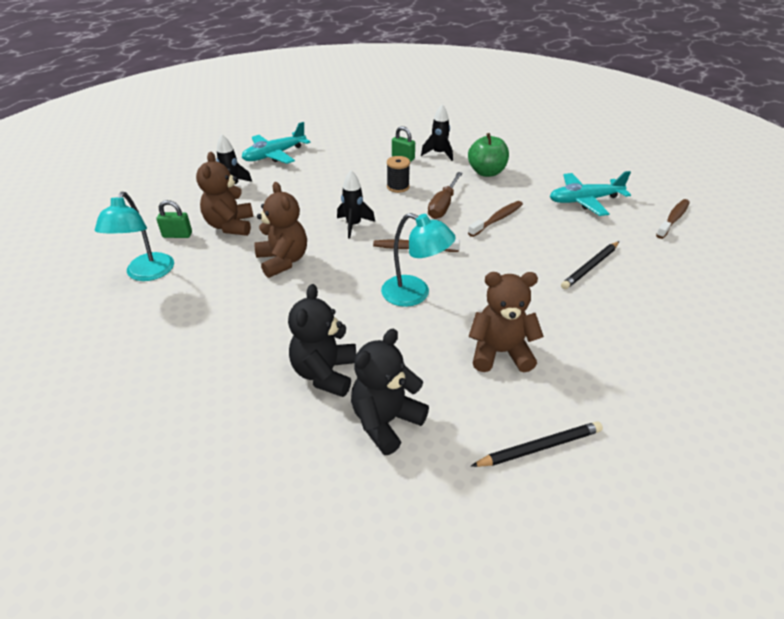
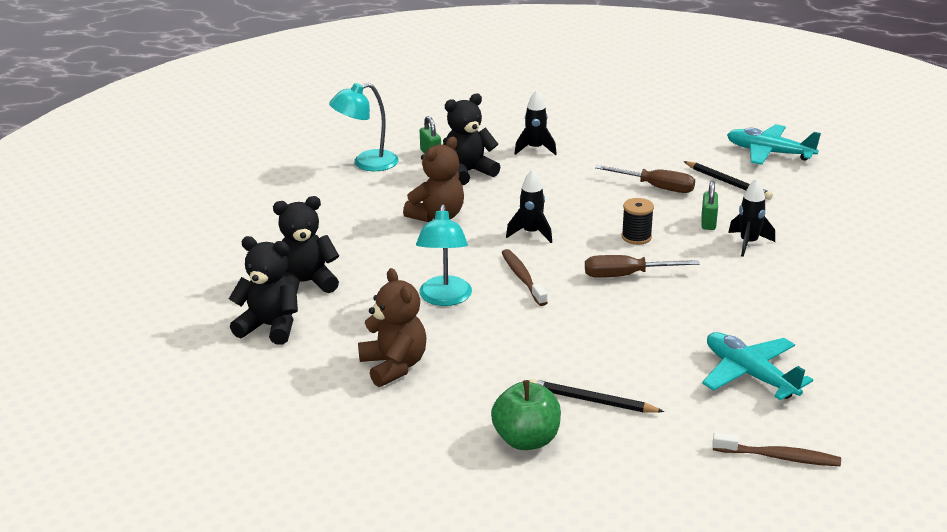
camera: 65 degrees right, 10 degrees down
(230, 226) = (468, 172): brown teddy bear -> black teddy bear
(274, 155) = (621, 148): turquoise plane -> turquoise plane (769, 153)
(341, 160) = (656, 187): none -> brown screwdriver
(486, 172) = (740, 287): green apple -> green apple (526, 440)
(497, 219) = (633, 317): brown toothbrush -> none
(539, 447) = (286, 410): black pencil -> black pencil (728, 183)

